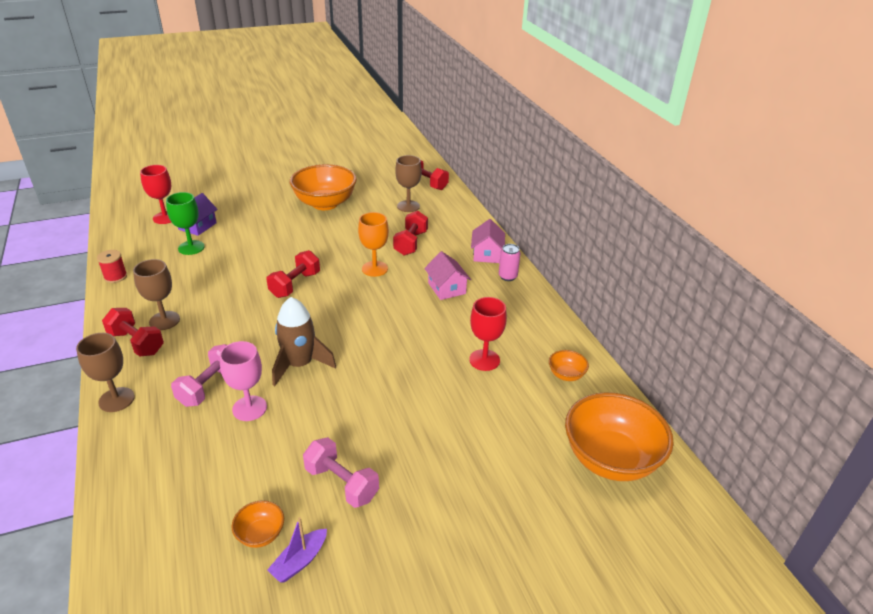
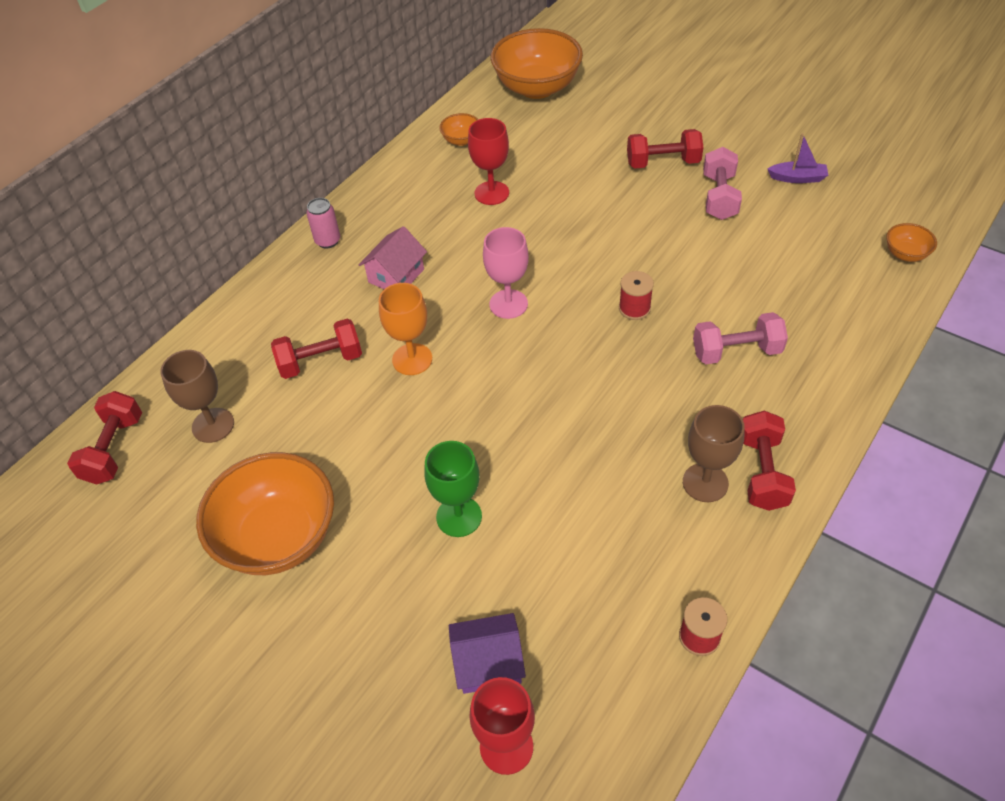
camera: 120 degrees left, 15 degrees up
(116, 399) = (834, 408): brown goblet -> none
(191, 247) = (548, 609): green goblet -> green goblet (459, 516)
(249, 408) = (723, 302): pink goblet -> pink goblet (508, 304)
(260, 534) = (807, 208): orange bowl -> orange bowl (905, 254)
(295, 285) = (516, 411): red dumbbell -> red dumbbell (663, 162)
(300, 365) = (634, 308): brown rocket -> red spool
(487, 254) = (290, 279): pink house -> none

